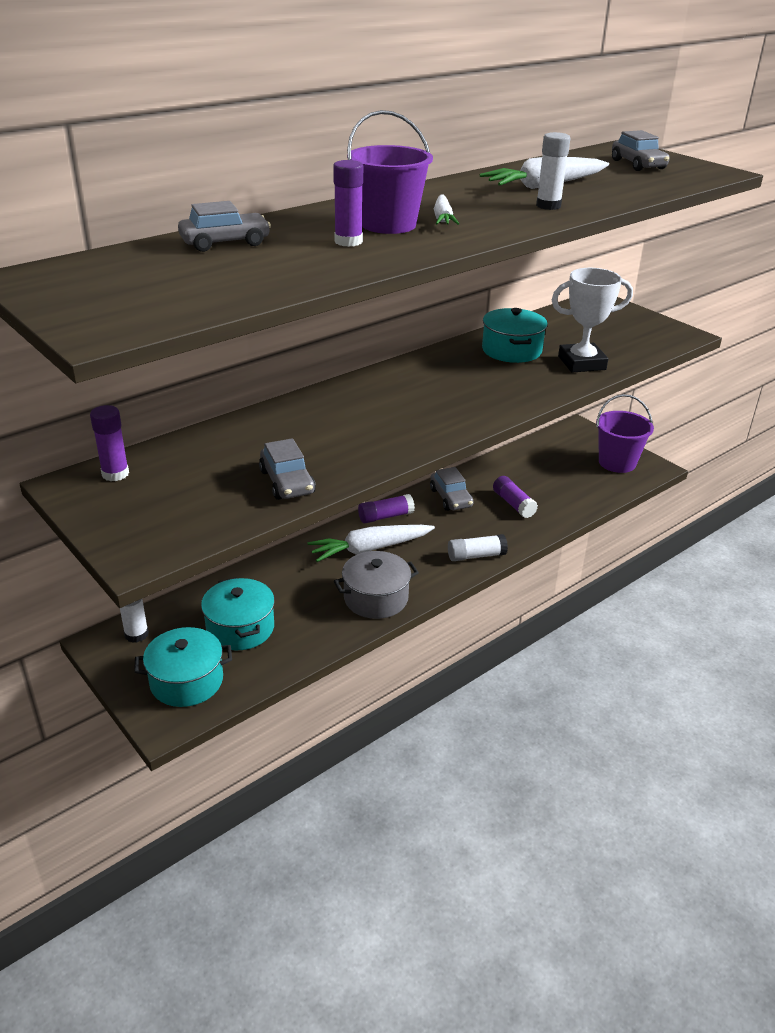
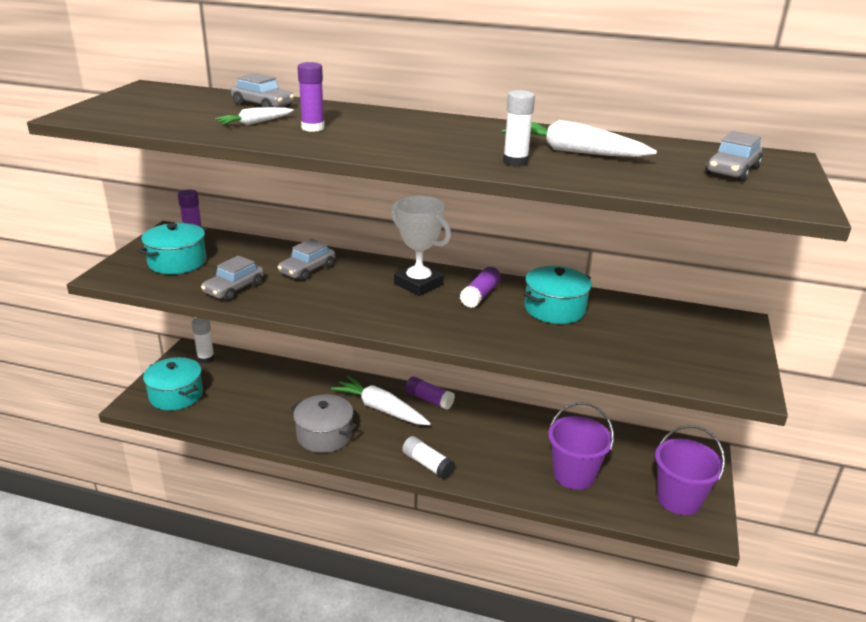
camera: 55 degrees right, 5 degrees down
(240, 628) = (242, 392): turquoise pot -> turquoise pot (177, 262)
(388, 224) = (370, 130): purple bucket -> purple bucket (574, 475)
(442, 218) = (414, 139): white carrot -> white carrot (255, 123)
(451, 498) = (492, 421): grey car -> grey car (307, 270)
(513, 504) = (524, 458): purple glue stick -> purple glue stick (480, 295)
(581, 363) = (583, 348): white trophy -> white trophy (418, 284)

